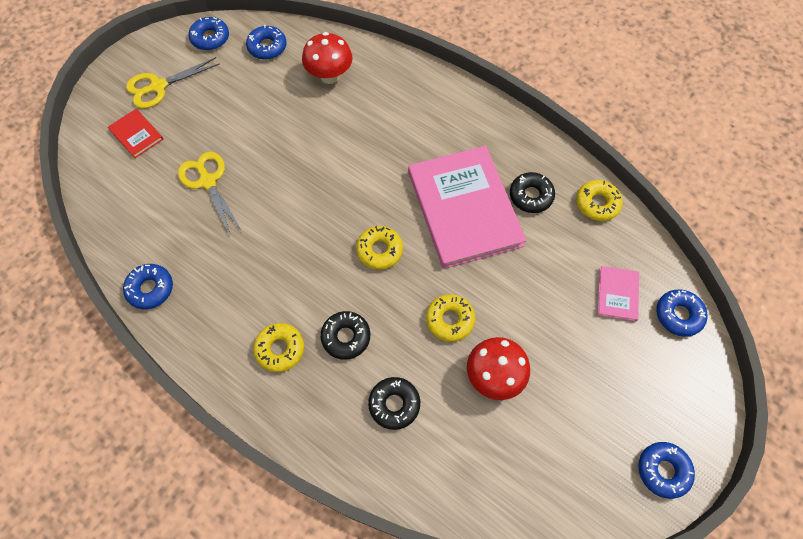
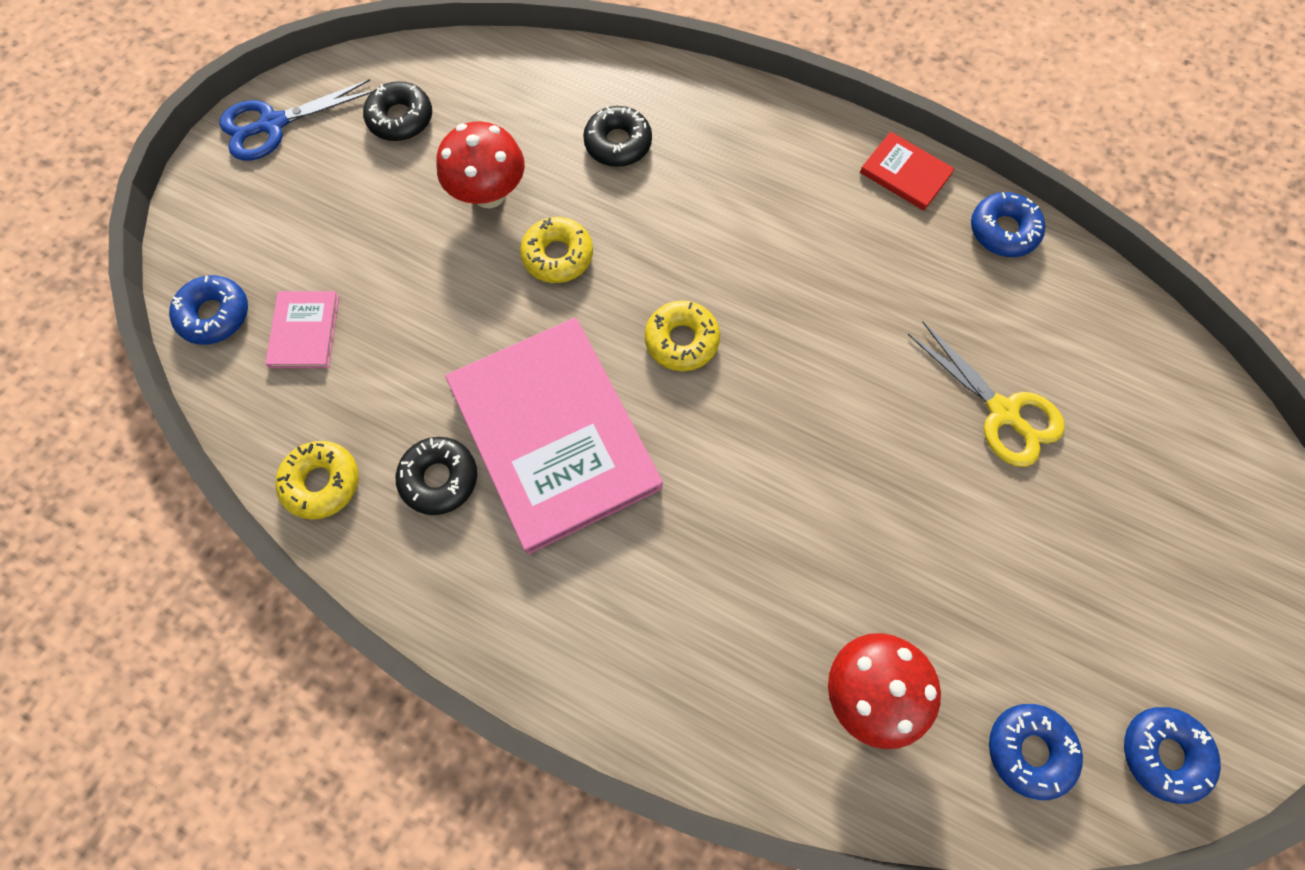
camera: 170 degrees right, 5 degrees up
(136, 134) = (1175, 483): red book -> red book (905, 173)
(158, 86) = (1198, 600): yellow scissors -> none
(280, 349) = (787, 183): yellow donut -> none
(346, 337) = (701, 211): black donut -> black donut (400, 119)
(663, 470) = (273, 124): blue donut -> blue scissors

